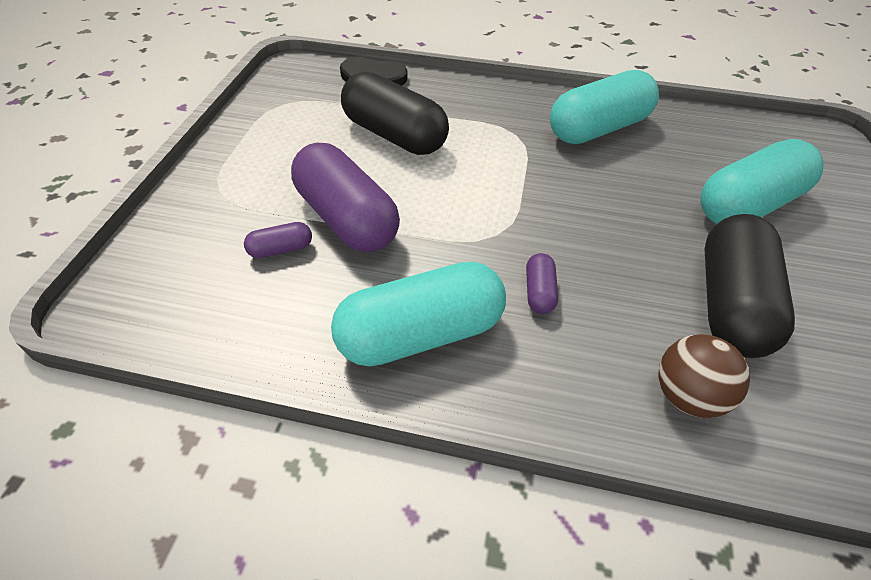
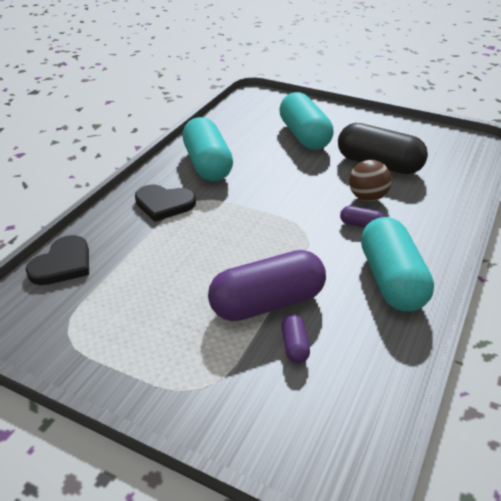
camera: 75 degrees left, 10 degrees down
(394, 135) = (166, 262): black capsule -> none
(495, 114) = (164, 204): none -> black heart
(687, 396) = (438, 194): brown ball -> brown ball (367, 198)

